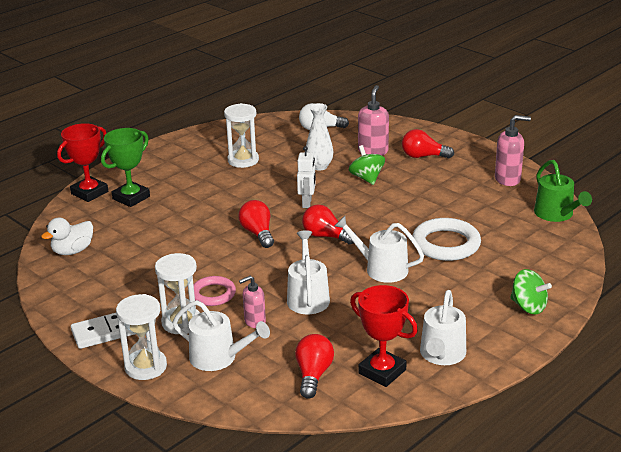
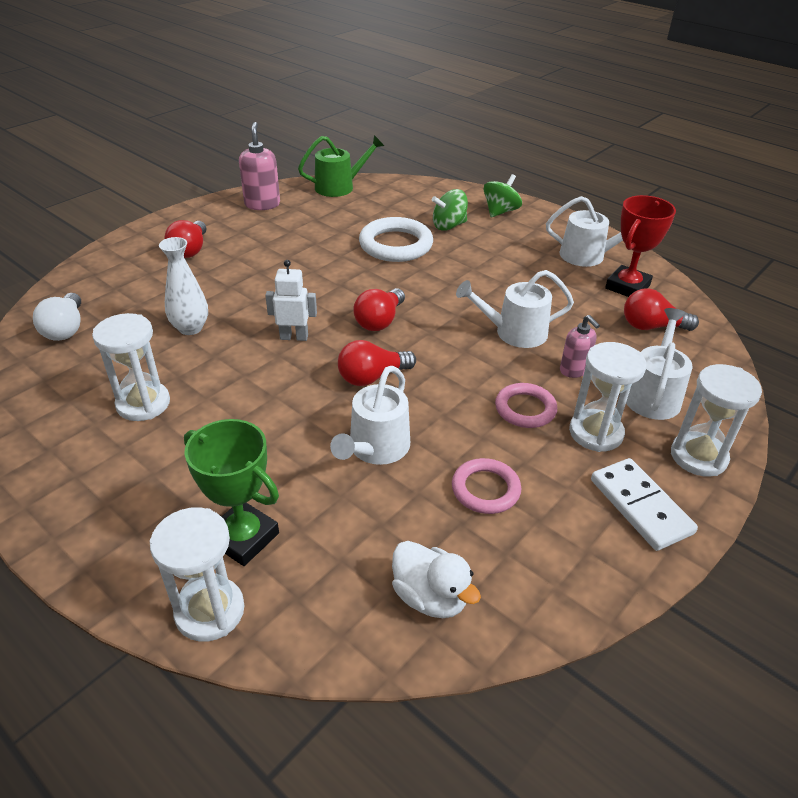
camera: 95 degrees left, 10 degrees up
(89, 193) = (210, 611): red trophy -> white hourglass
(141, 272) = (485, 489): none -> pink ring
(366, 178) = (236, 290): green spinning top -> green spinning top (449, 226)
(373, 151) = (161, 285): pink soap dispenser -> none
(381, 269) = (448, 284): white watering can -> white watering can (376, 448)

